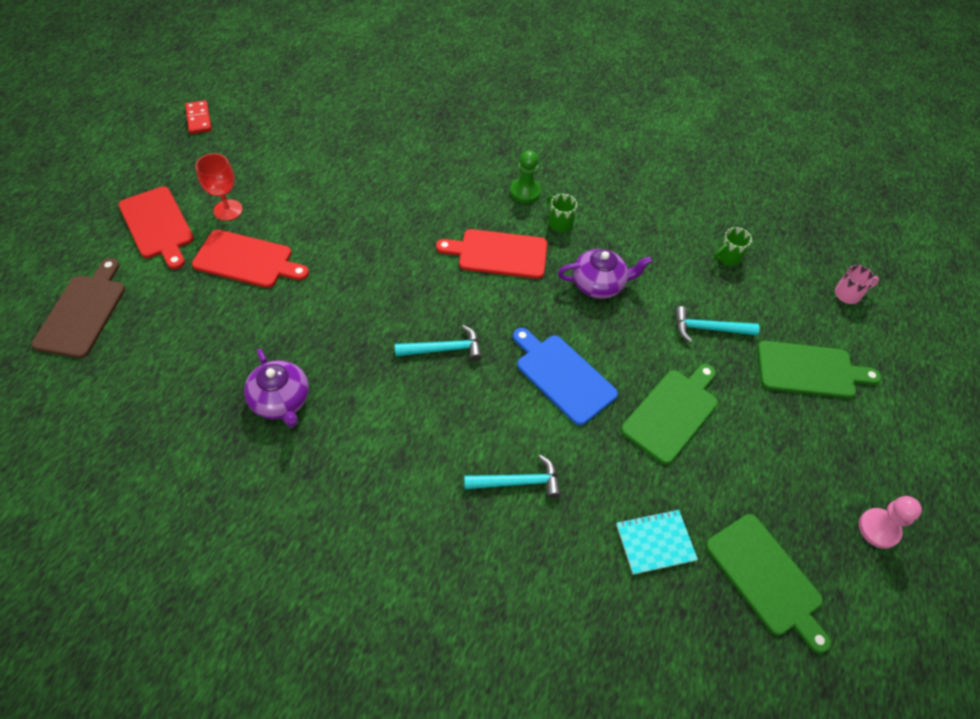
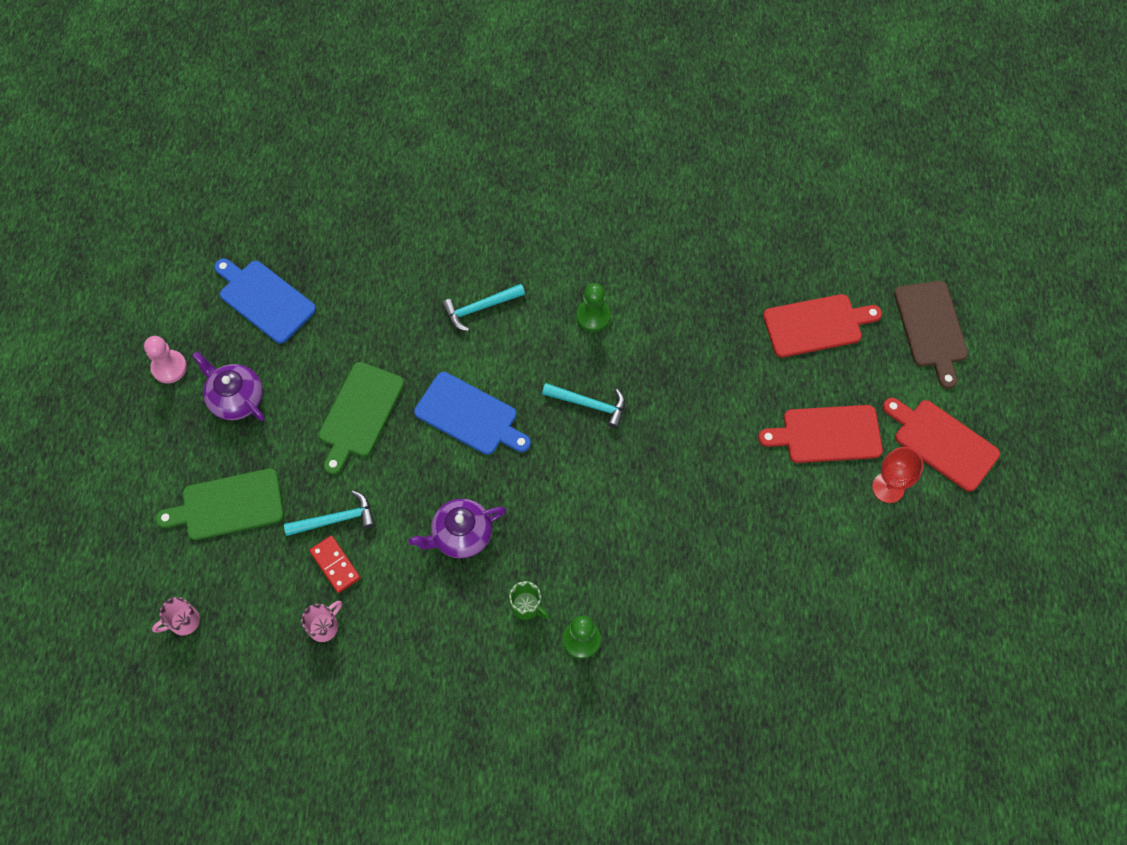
camera: 165 degrees right, 10 degrees up
(199, 119) = (1016, 608): red domino -> red domino (335, 565)
(281, 401) = (706, 309): purple teapot -> purple teapot (236, 398)
(400, 432) = (593, 316): none -> green pawn
(444, 349) = (589, 405): turquoise hammer -> turquoise hammer turned 135 degrees counterclockwise
(498, 254) = (579, 536): red cutting board -> red cutting board (816, 325)
(655, 542) = (357, 298): turquoise notebook -> none
(727, 257) = (324, 626): green mug -> pink mug
(766, 578) = (264, 299): green cutting board -> blue cutting board

